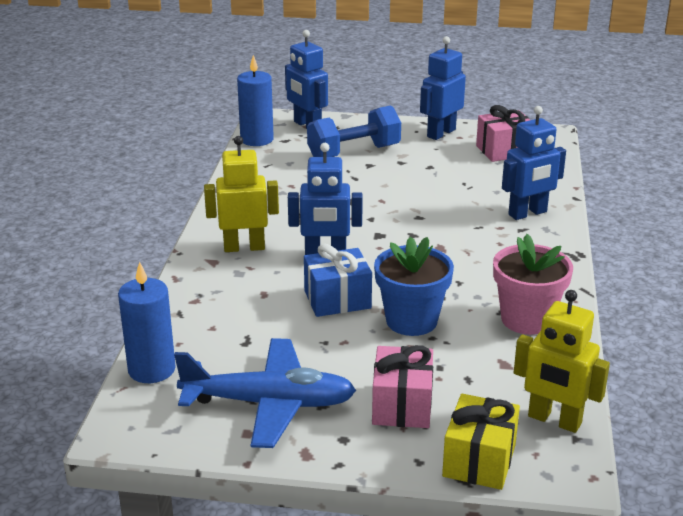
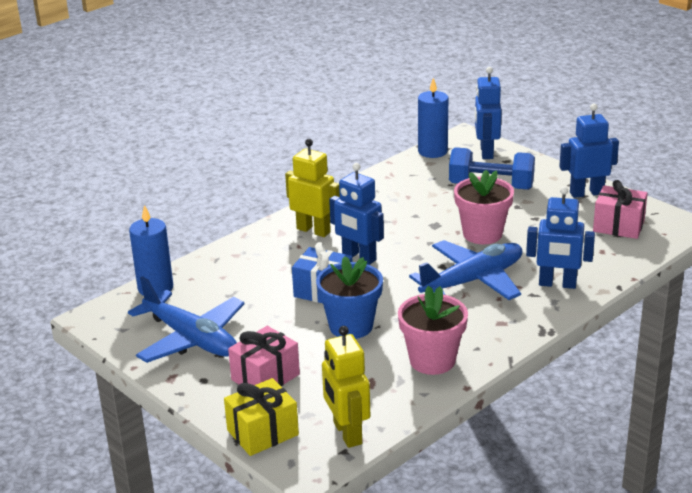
camera: 40 degrees right, 0 degrees up
(406, 195) = (482, 234): none -> pink flower pot
(457, 237) = (473, 280): none -> blue plane

